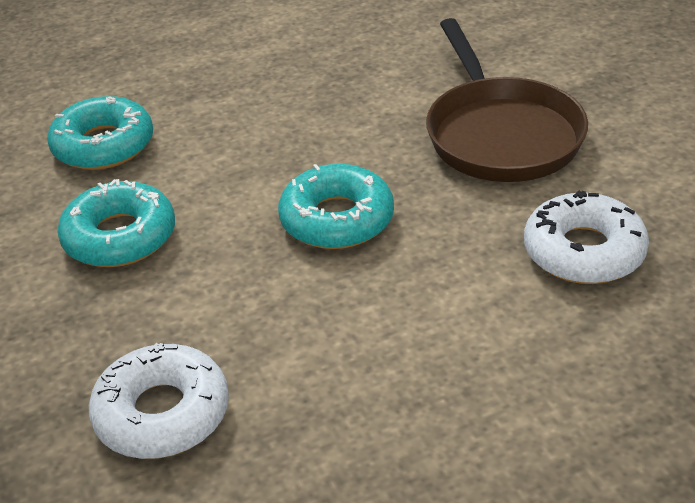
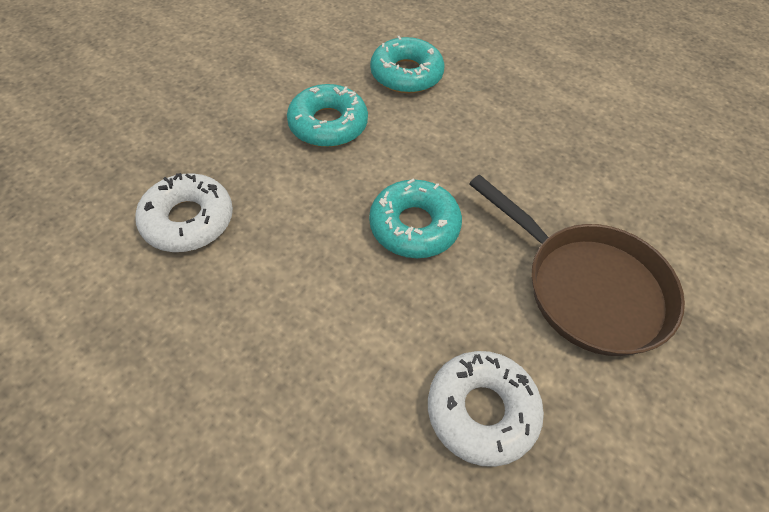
camera: 55 degrees right, 15 degrees up
(500, 134) = (588, 288): brown pan -> brown pan turned 90 degrees counterclockwise

